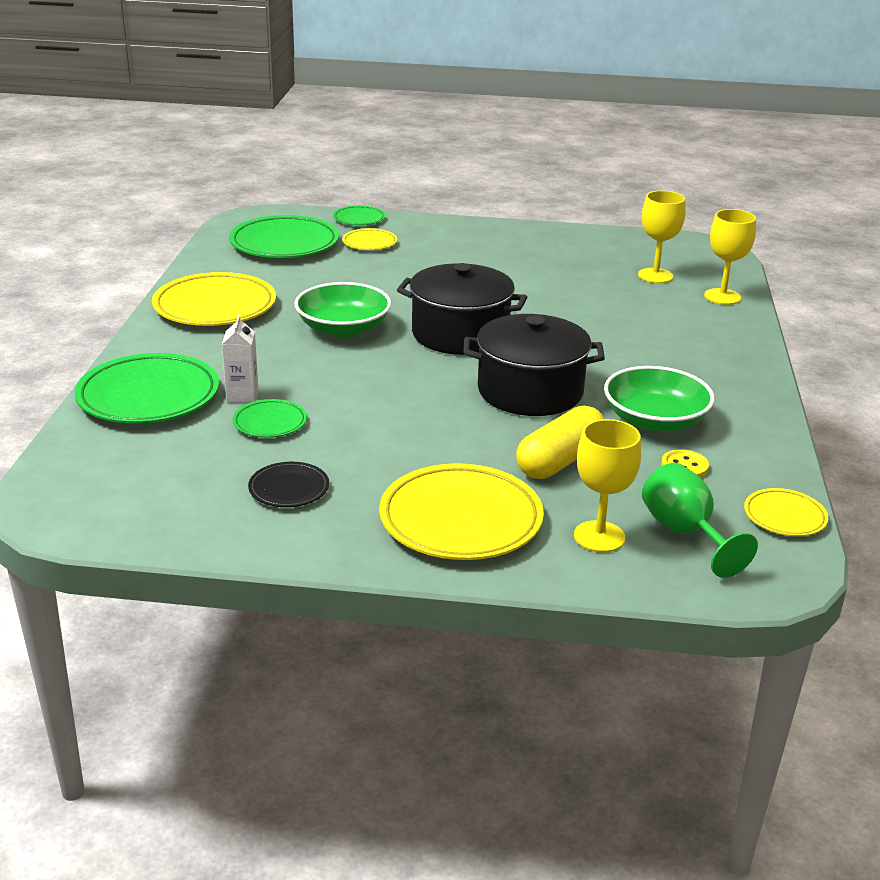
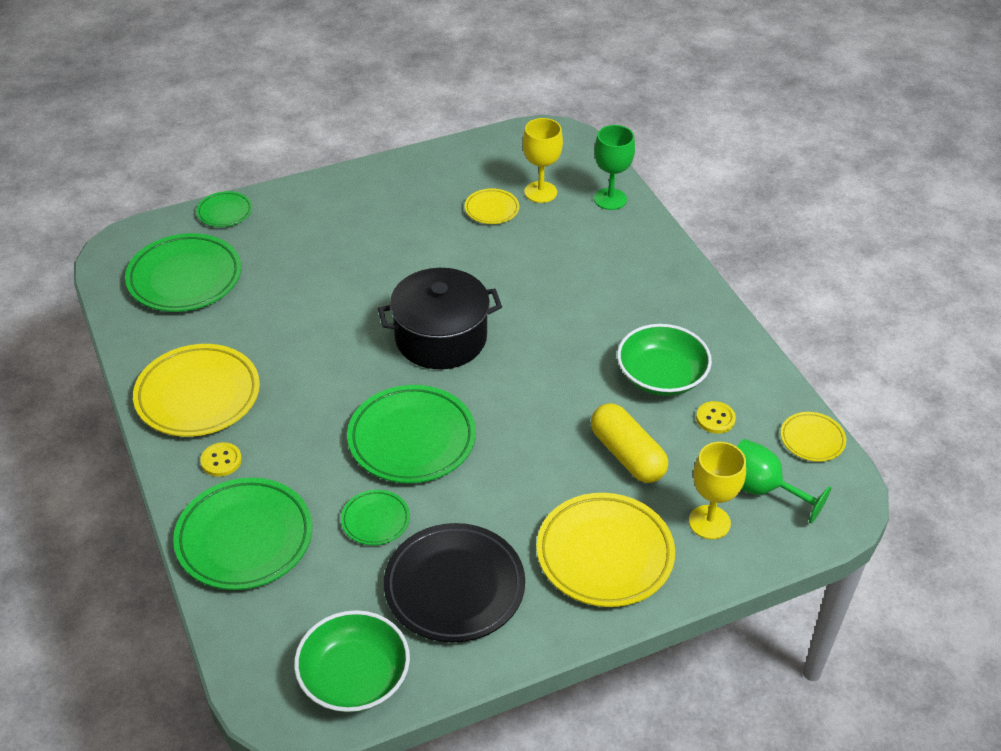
camera: 30 degrees left, 15 degrees up
(187, 347) = (221, 461): none -> yellow button
(242, 395) = (324, 499): white carton -> none
(289, 489) = (454, 587): black plate -> black plate, size x1.97
(343, 328) = (337, 374): green bowl -> green bowl (354, 677)
(361, 385) = (412, 439): none -> green plate
(369, 243) = (264, 244): yellow plate -> yellow plate (491, 209)
(530, 391) = (548, 385): black pot -> none
(560, 461) = (627, 455): yellow capsule -> yellow capsule turned 45 degrees counterclockwise
(722, 297) = (610, 199): yellow goblet -> green goblet

